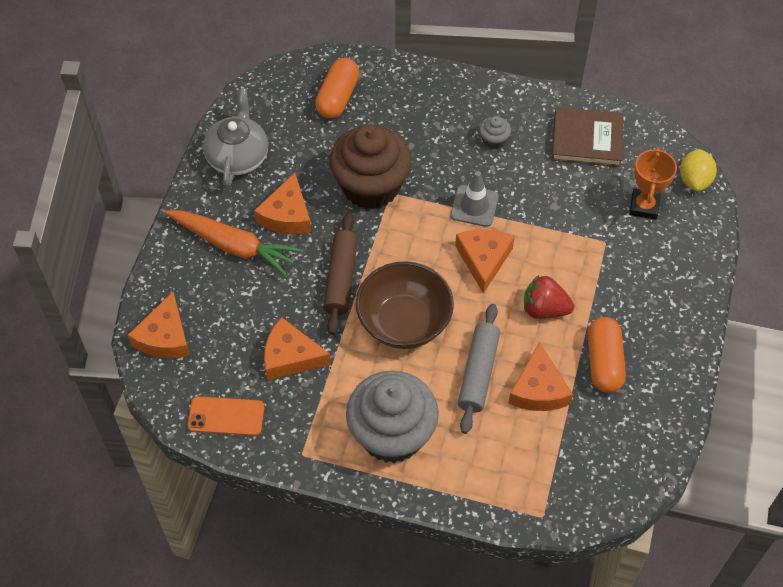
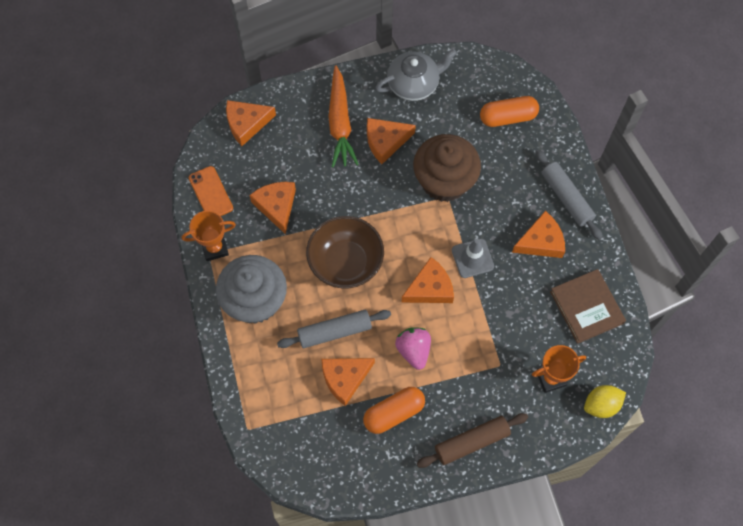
camera: 60 degrees right, 10 degrees up
(299, 445) = (215, 248): none -> orange trophy
(341, 278) = (356, 203): brown rolling pin -> brown rolling pin (471, 442)
(460, 96) = (566, 198): none -> grey rolling pin
(493, 140) = (541, 241): grey cupcake -> orange cheese
(544, 309) = (413, 350): red strawberry -> pink strawberry

